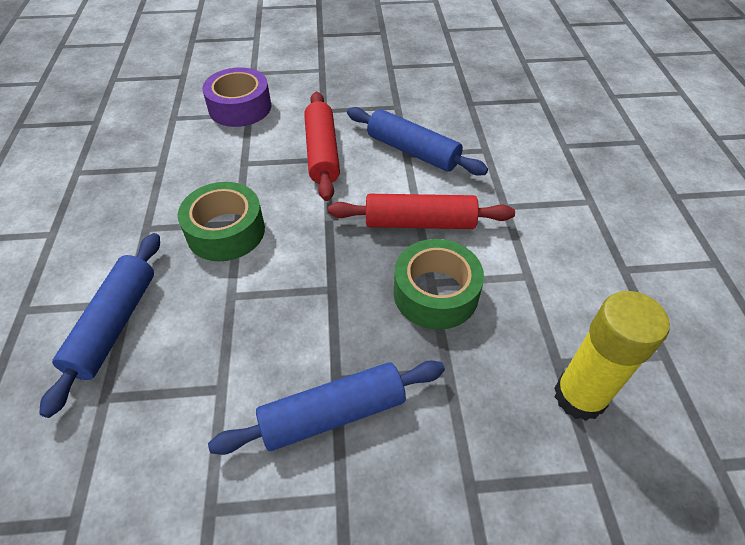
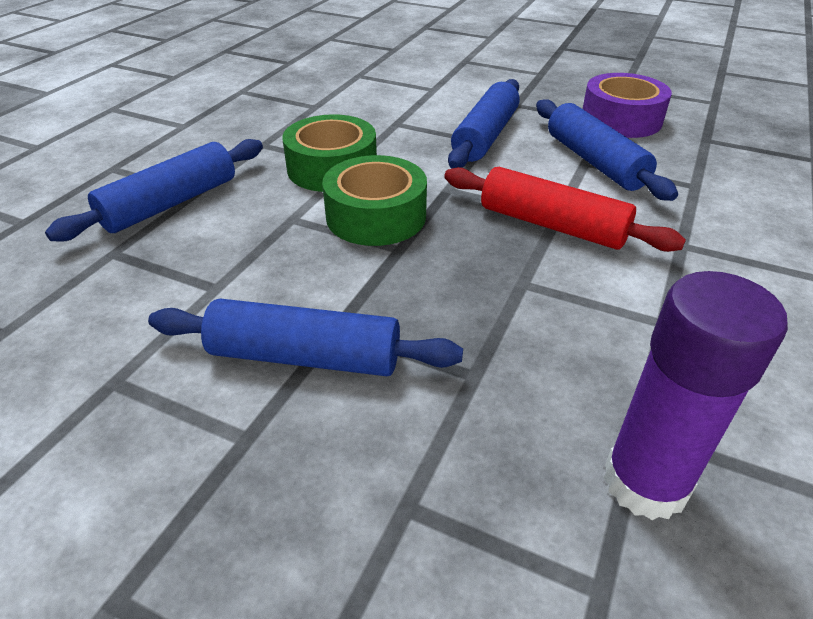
camera: 30 degrees right, 10 degrees down
(240, 107) = (429, 82): purple tape -> purple tape (621, 119)
(322, 153) = (485, 136): red rolling pin -> blue rolling pin
(435, 293) = (519, 295): green tape -> green tape (376, 216)
(579, 396) = (645, 482): yellow glue stick -> purple glue stick

